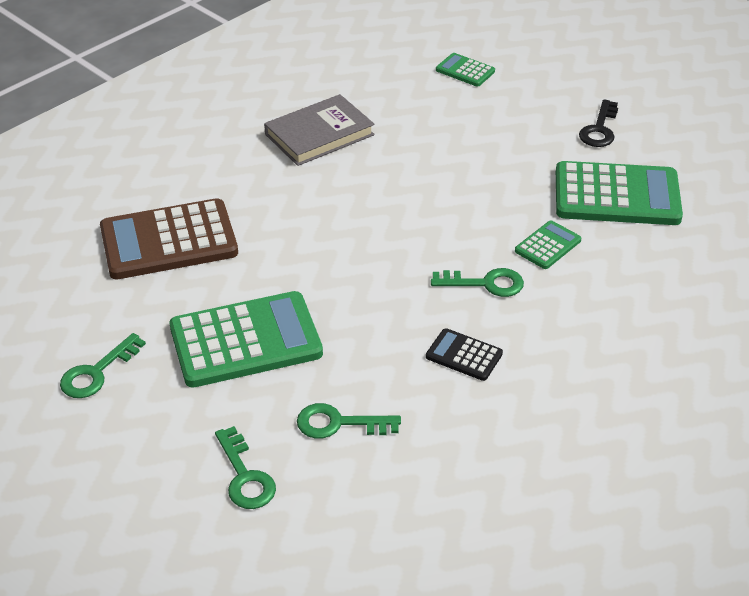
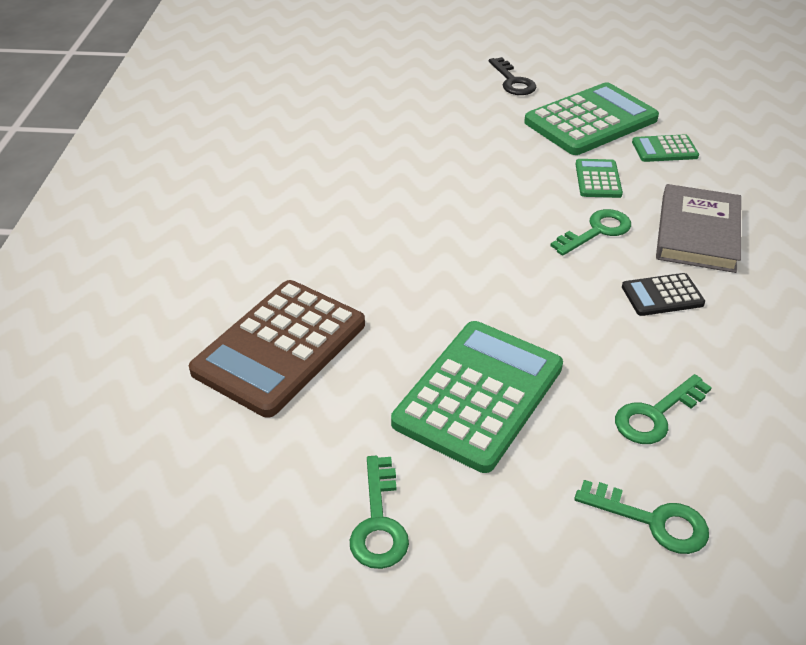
camera: 40 degrees left, 0 degrees up
(319, 135) = (299, 183): grey book -> grey book (697, 233)
(465, 71) = (354, 82): green calculator -> green calculator (664, 149)

